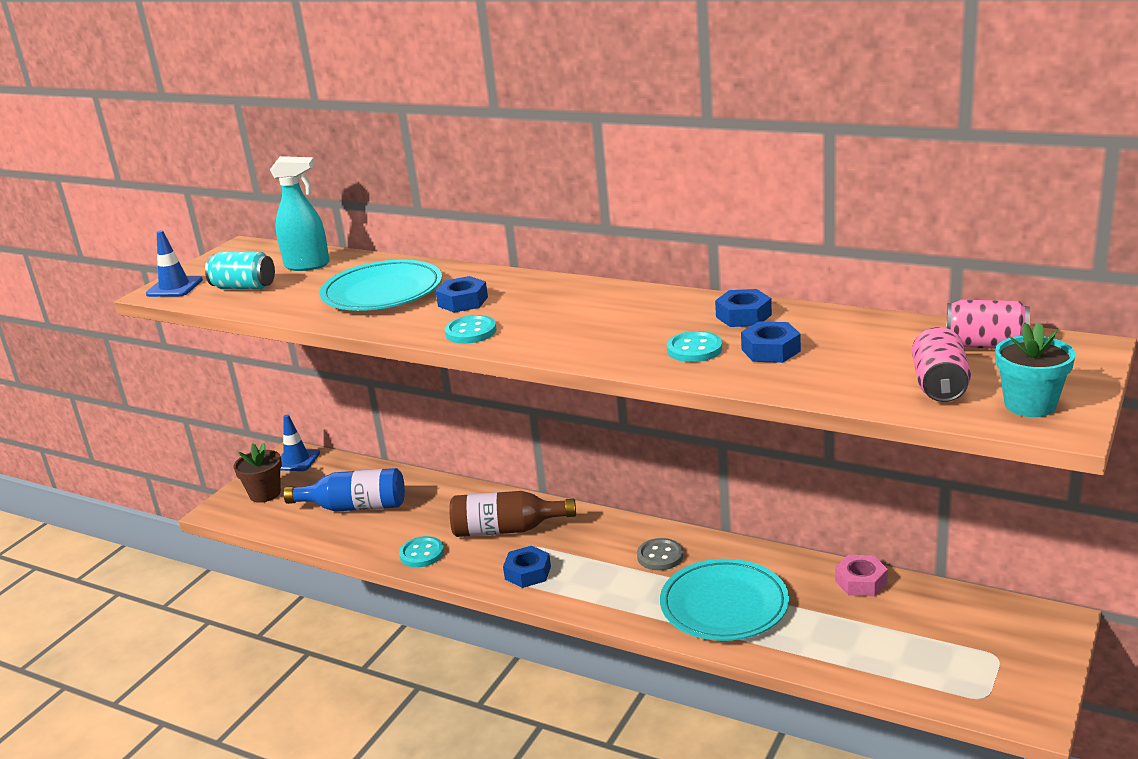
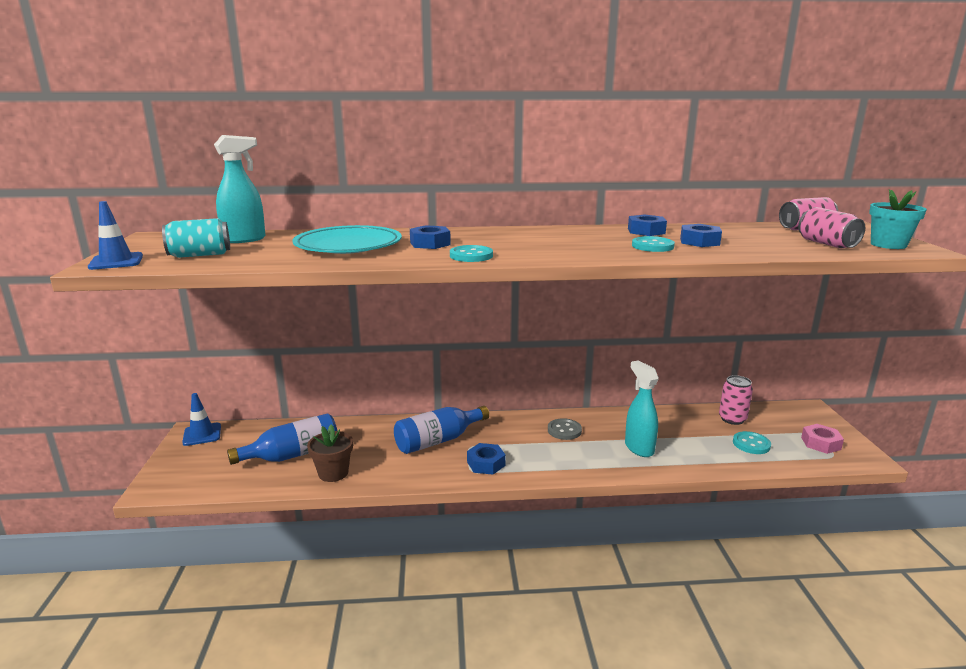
camera: 35 degrees left, 5 degrees down
(265, 494) = (193, 465): brown flower pot -> brown flower pot (333, 473)
(422, 554) = (387, 473): turquoise button -> turquoise button (751, 444)
(506, 529) = (438, 440): brown bottle -> blue bottle
(724, 605) = (639, 448): turquoise plate -> turquoise spray bottle
(861, 582) = (695, 415): pink nut -> pink nut (820, 443)
(906, 602) = (732, 419): none -> pink can

